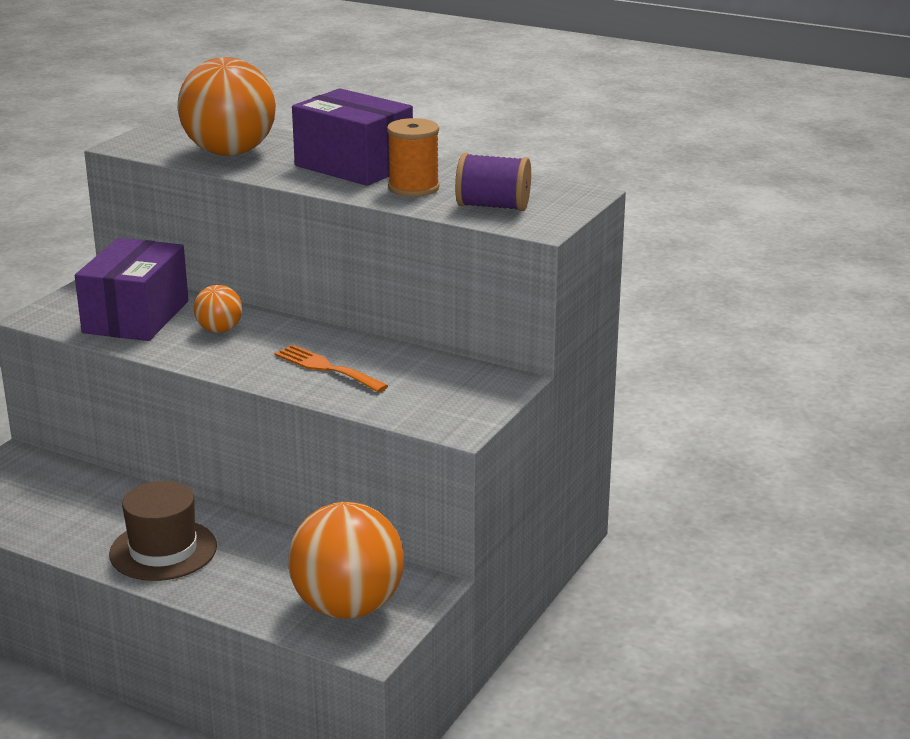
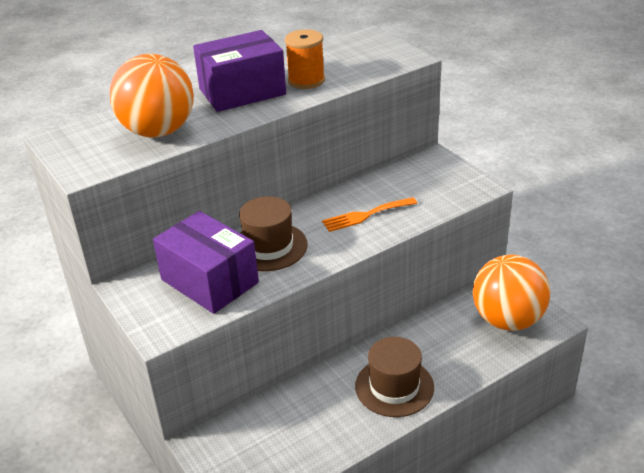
camera: 60 degrees left, 10 degrees up
(219, 330) = (269, 247): orange ball -> brown hat
(493, 206) = (364, 64): purple spool -> none

